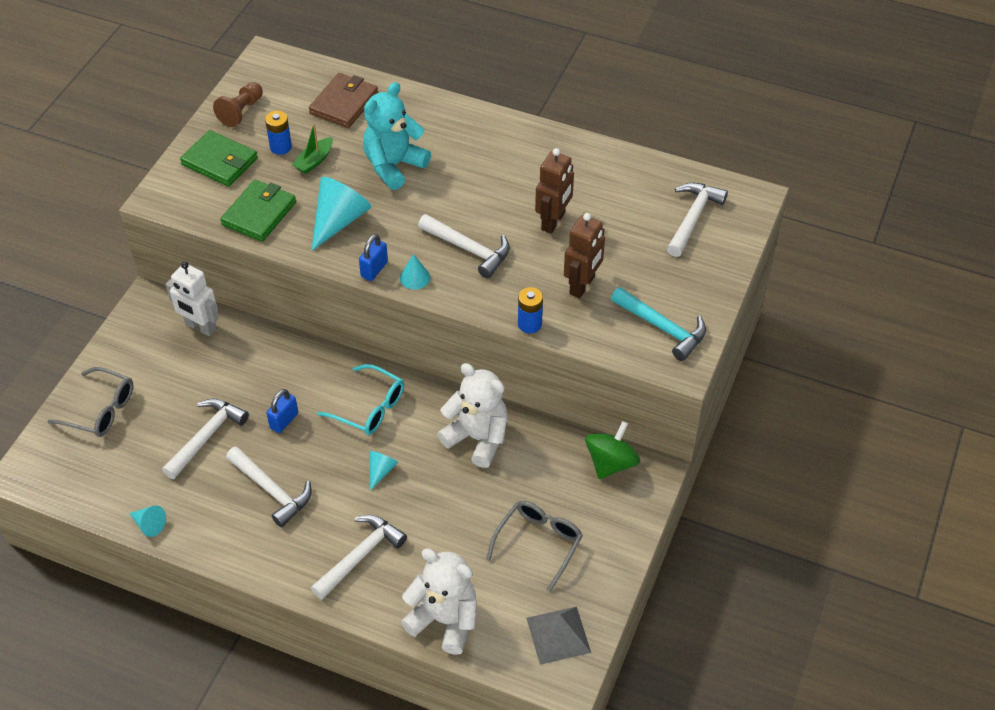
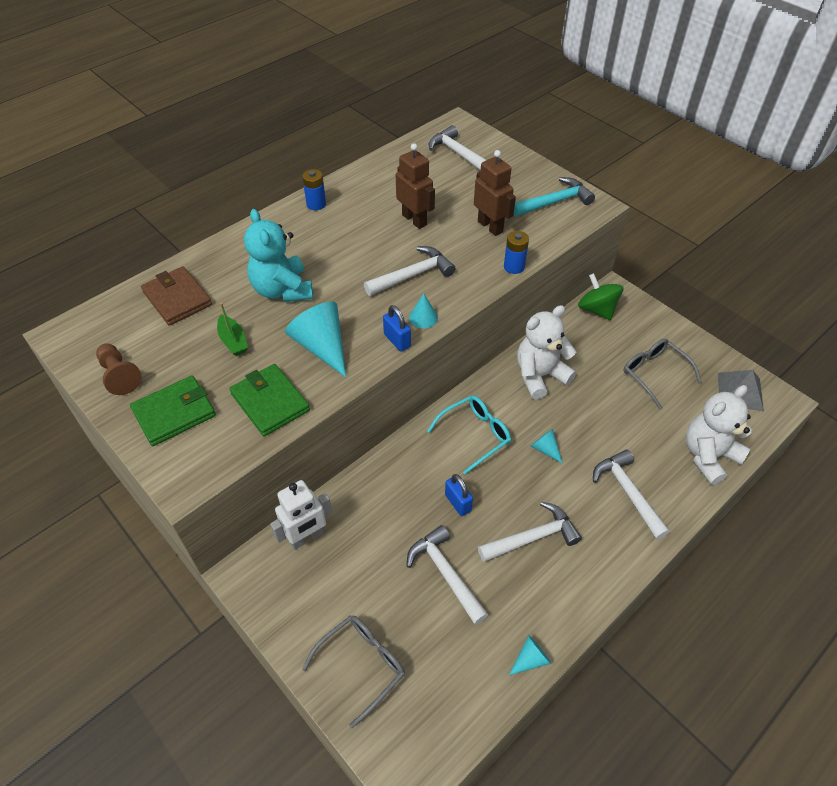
camera: 65 degrees left, 0 degrees up
(280, 147) = (194, 359): blue battery -> blue battery (316, 204)

